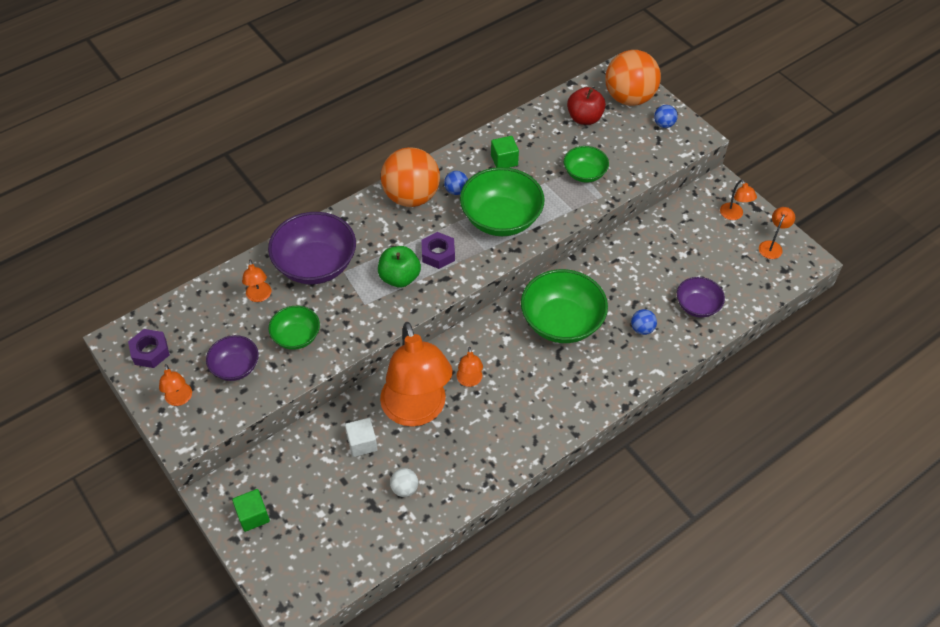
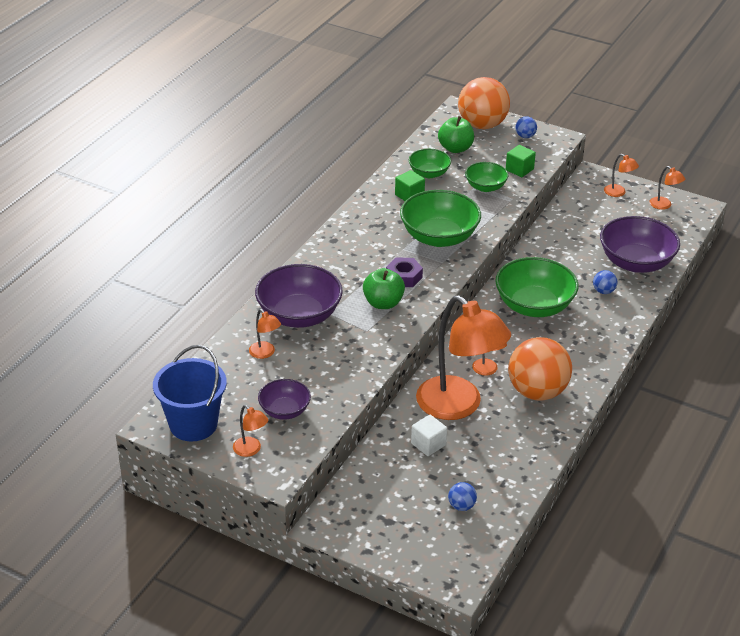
camera: 25 degrees left, 15 degrees down
(150, 352) = (193, 424): purple nut -> blue bucket
(253, 516) = (370, 528): green cube -> green cube (519, 169)
(296, 336) = (323, 372): green bowl -> green bowl (429, 173)
(404, 488) = (490, 464): white ball -> none
(411, 197) = (347, 243): orange ball -> orange ball (537, 392)
(456, 190) = (384, 228): blue ball -> blue ball (461, 506)
(584, 118) = (455, 148): red apple -> green apple
(697, 306) = (636, 262): purple bowl -> purple bowl, size x1.78
(772, 246) = (664, 205): orange lamp -> orange lamp turned 135 degrees clockwise

